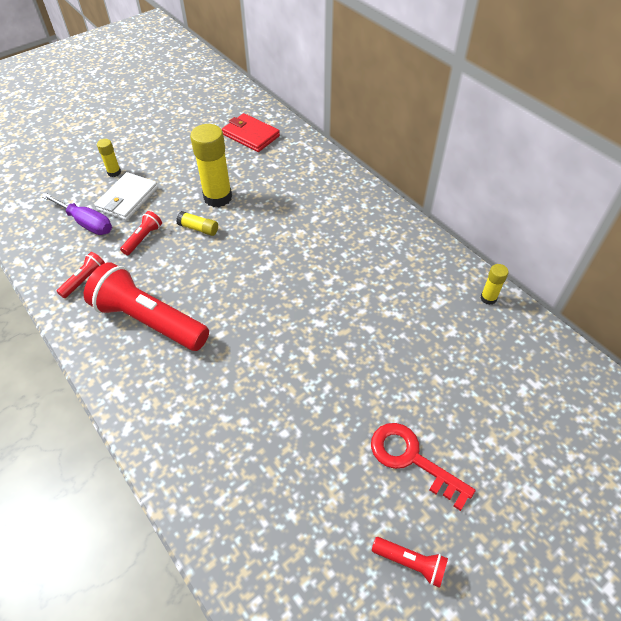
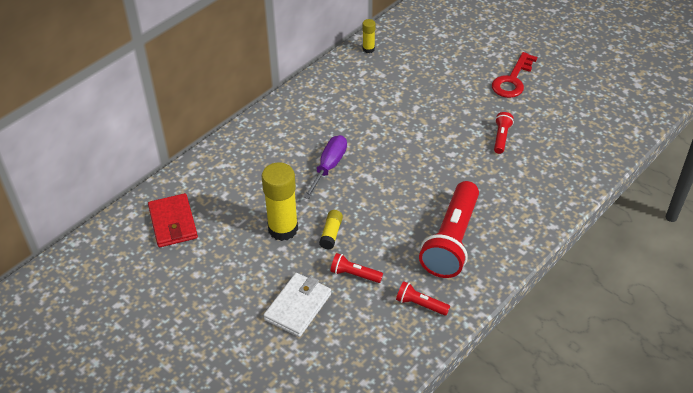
camera: 100 degrees left, 5 degrees down
(86, 223) = (343, 332): purple screwdriver -> purple screwdriver (329, 166)
(114, 172) = (254, 334): yellow glue stick -> none
(127, 199) = (298, 306): white wallet -> white wallet turned 75 degrees counterclockwise
(251, 135) = (173, 223): red wallet -> red wallet turned 45 degrees counterclockwise
(410, 563) = (575, 77): red flashlight -> red flashlight (501, 137)

